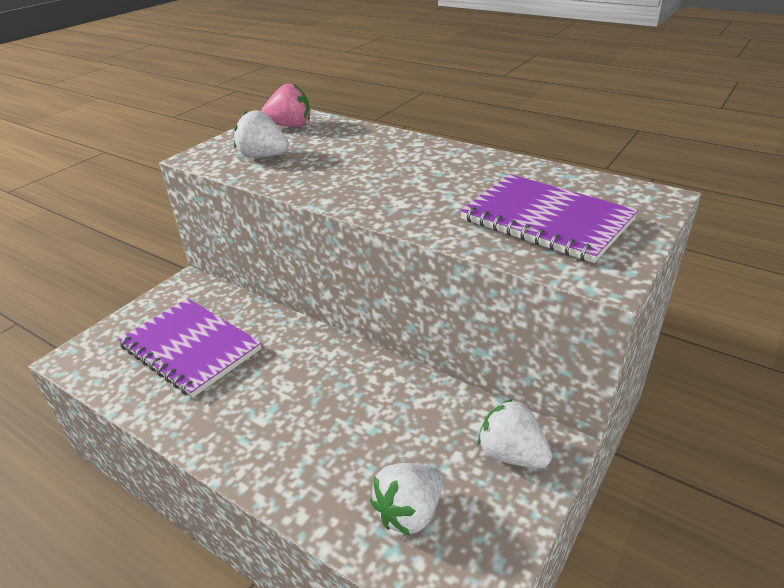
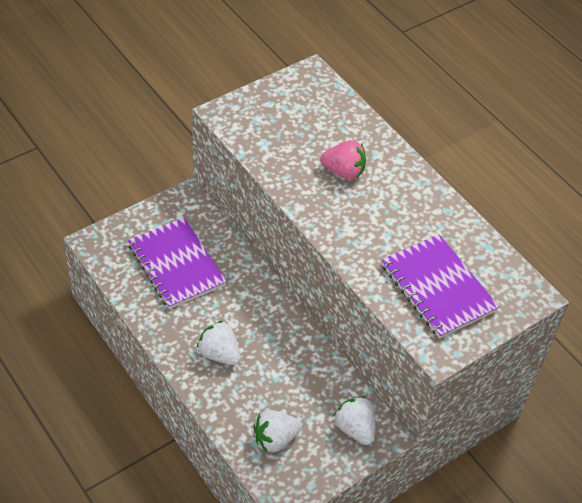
camera: 15 degrees right, 15 degrees up
(263, 156) = (272, 133): white strawberry -> white strawberry (219, 354)
(290, 126) = (307, 95): pink strawberry -> pink strawberry (343, 172)

